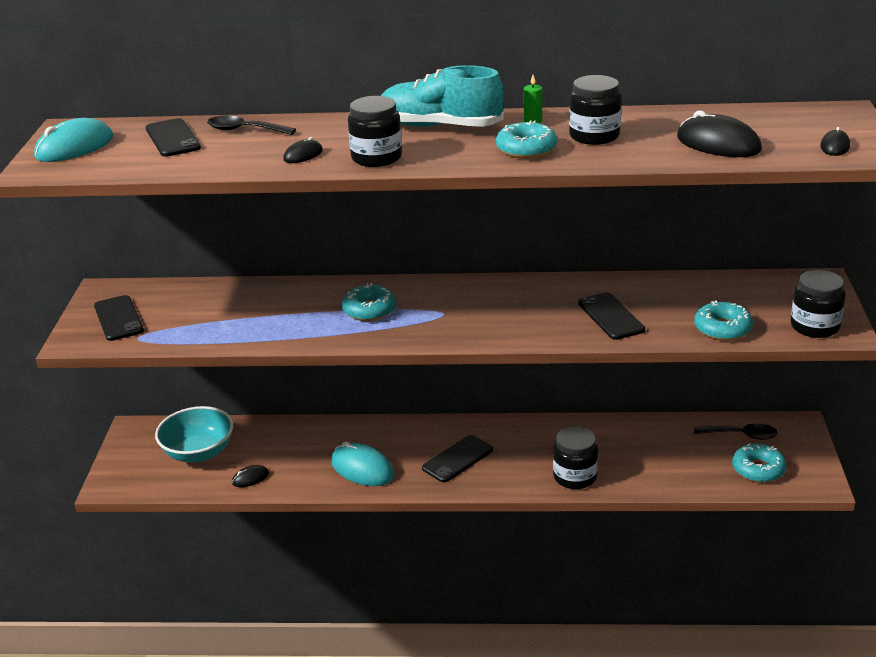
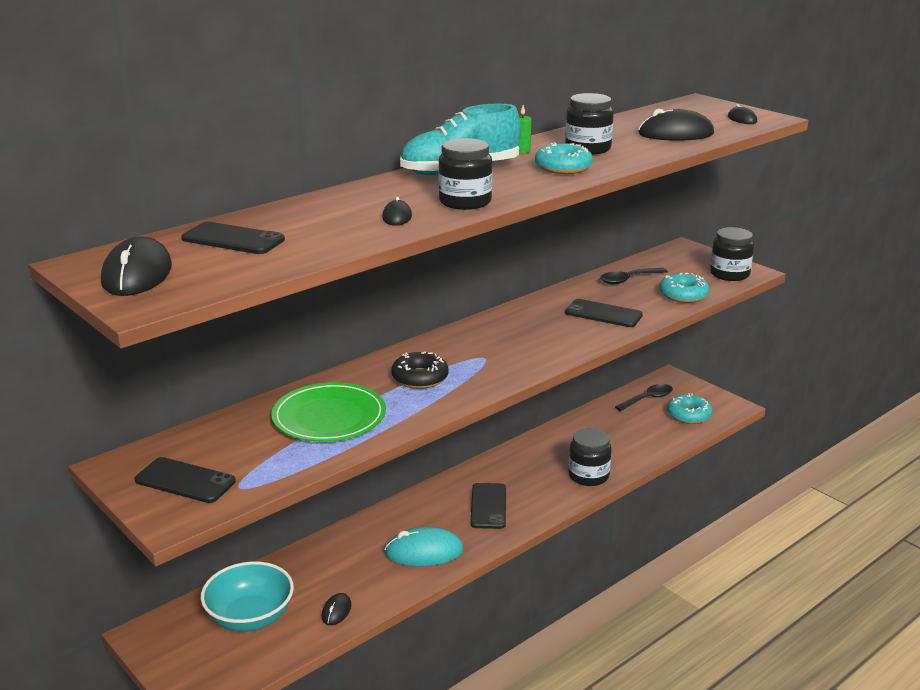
camera: 45 degrees left, 5 degrees down
(74, 147) = (137, 274): turquoise mouse -> black mouse
(244, 130) = (291, 215): black spoon -> black spoon (628, 280)
(263, 313) = (329, 417): none -> green plate
(369, 310) = (420, 378): turquoise donut -> black donut

